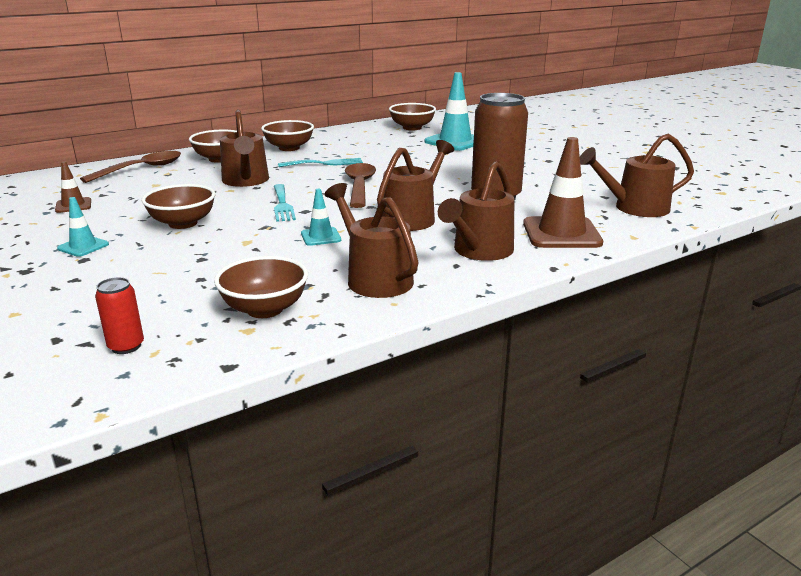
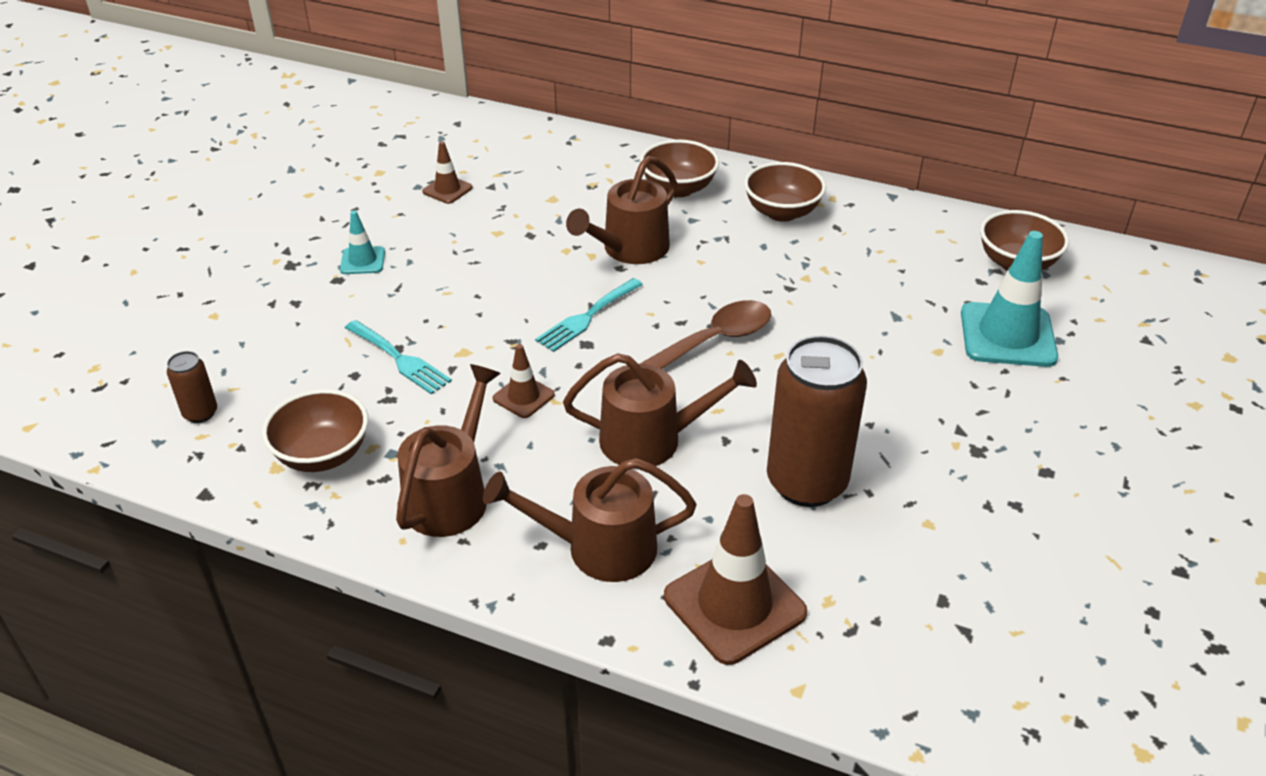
camera: 55 degrees right, 15 degrees up
(126, 346) = (200, 413): red can -> brown can
(141, 169) = (585, 161): brown spoon -> none
(183, 223) = (469, 282): brown bowl -> none
(321, 237) = (523, 397): turquoise traffic cone -> brown traffic cone
(325, 163) = (760, 271): turquoise fork -> turquoise fork (400, 359)
(634, 208) = (925, 654): brown watering can -> none

